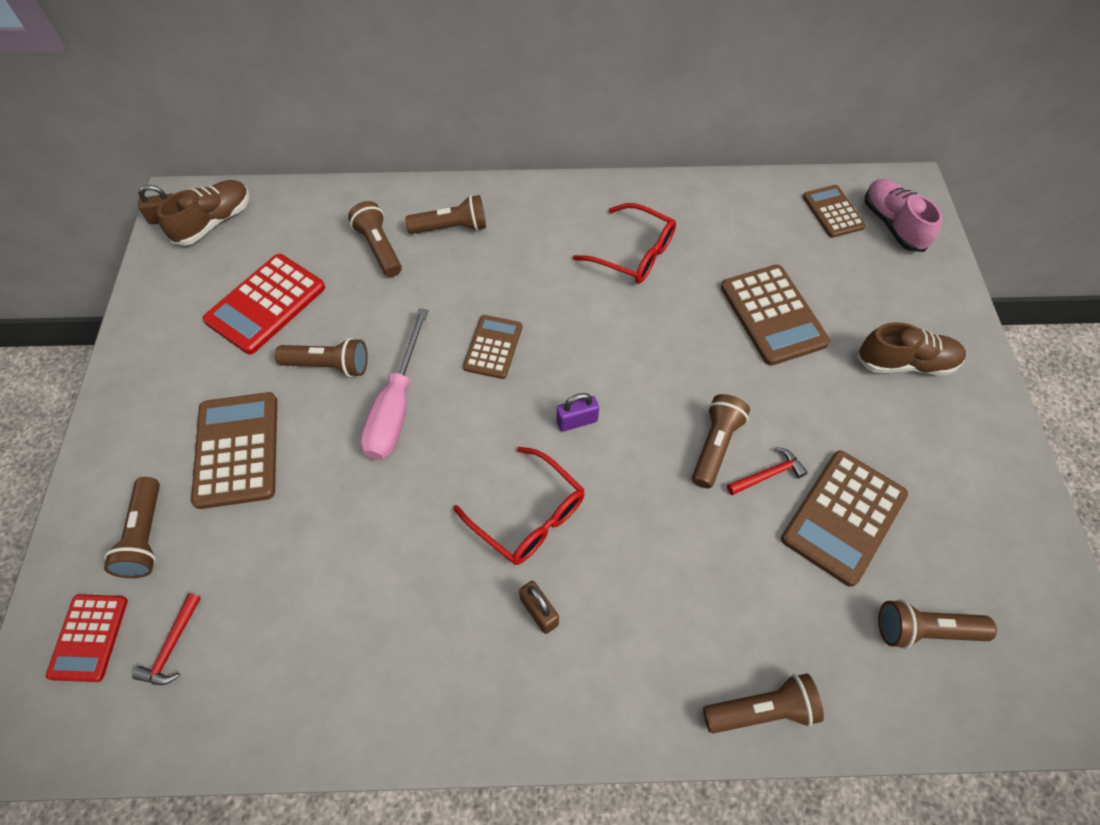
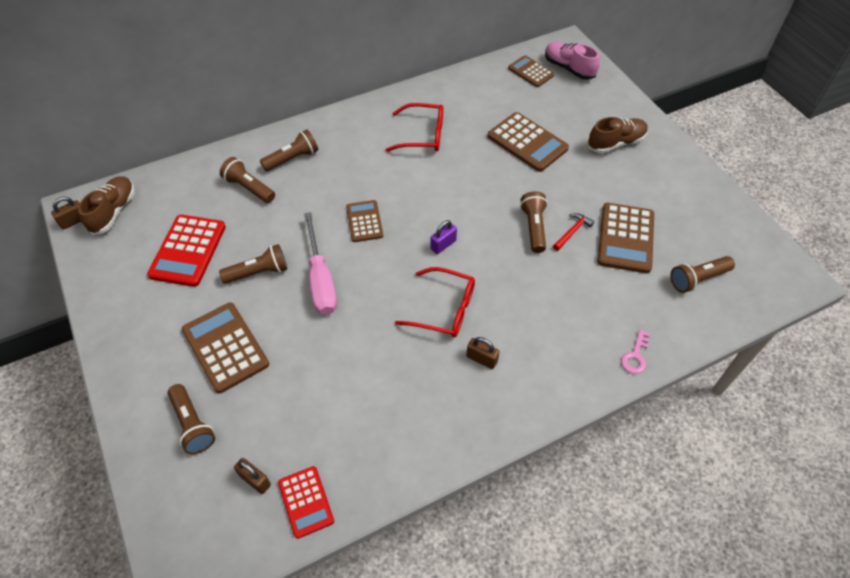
camera: 25 degrees left, 5 degrees down
(89, 637) = (191, 501): red calculator -> red calculator (306, 502)
(172, 646) = (255, 480): red hammer -> brown padlock
(761, 710) = (635, 356): brown flashlight -> pink key

